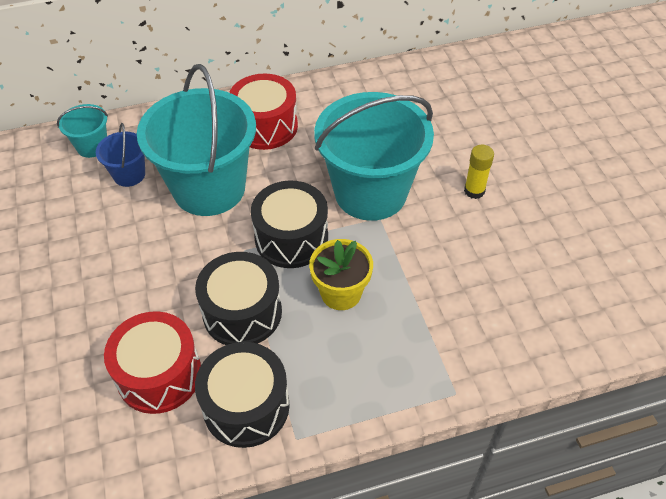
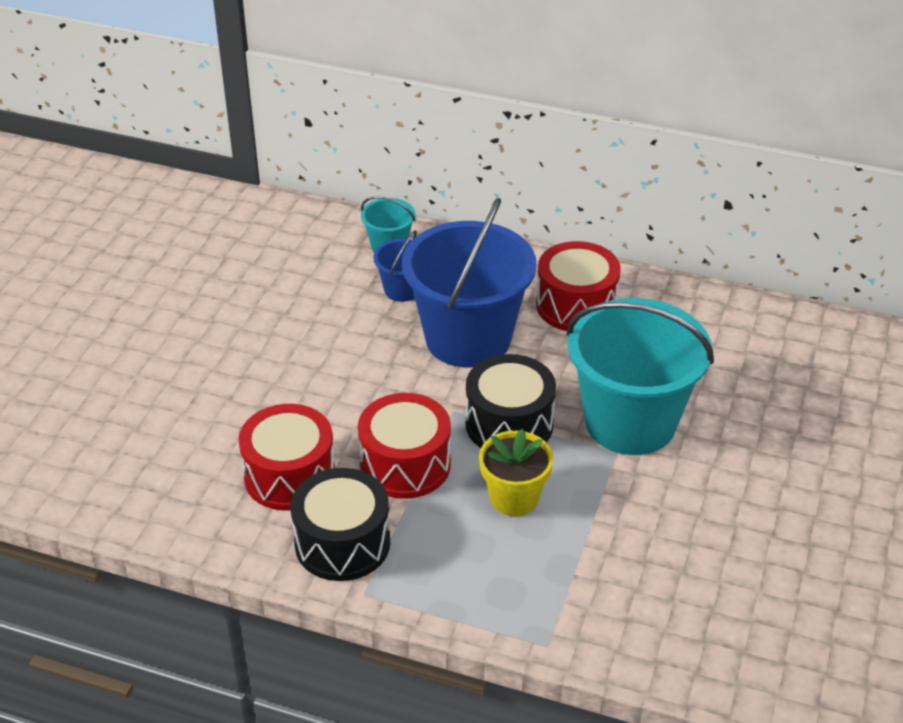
camera: 35 degrees right, 10 degrees down
(209, 188) = (468, 338): turquoise bucket -> blue bucket
(242, 312) = (405, 464): black drum -> red drum
(474, 191) = (749, 477): yellow glue stick -> none

